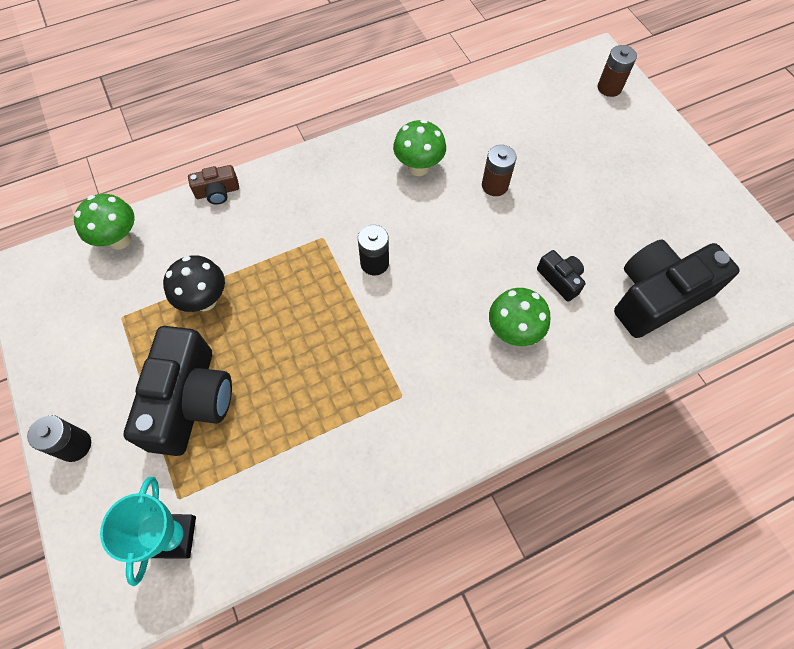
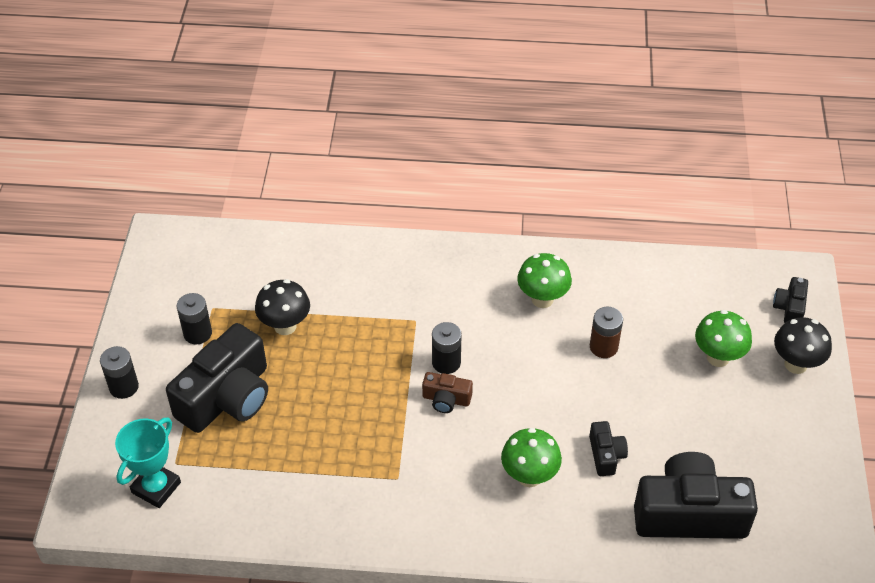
camera: 30 degrees right, 15 degrees down
(120, 240) = (247, 246): green mushroom -> green mushroom (718, 357)
(121, 350) = (197, 333): none -> black battery
(217, 192) = (350, 242): brown camera -> brown camera (446, 399)
(609, 88) = (789, 308): brown battery -> black camera
(645, 131) = (795, 364): none -> black mushroom

